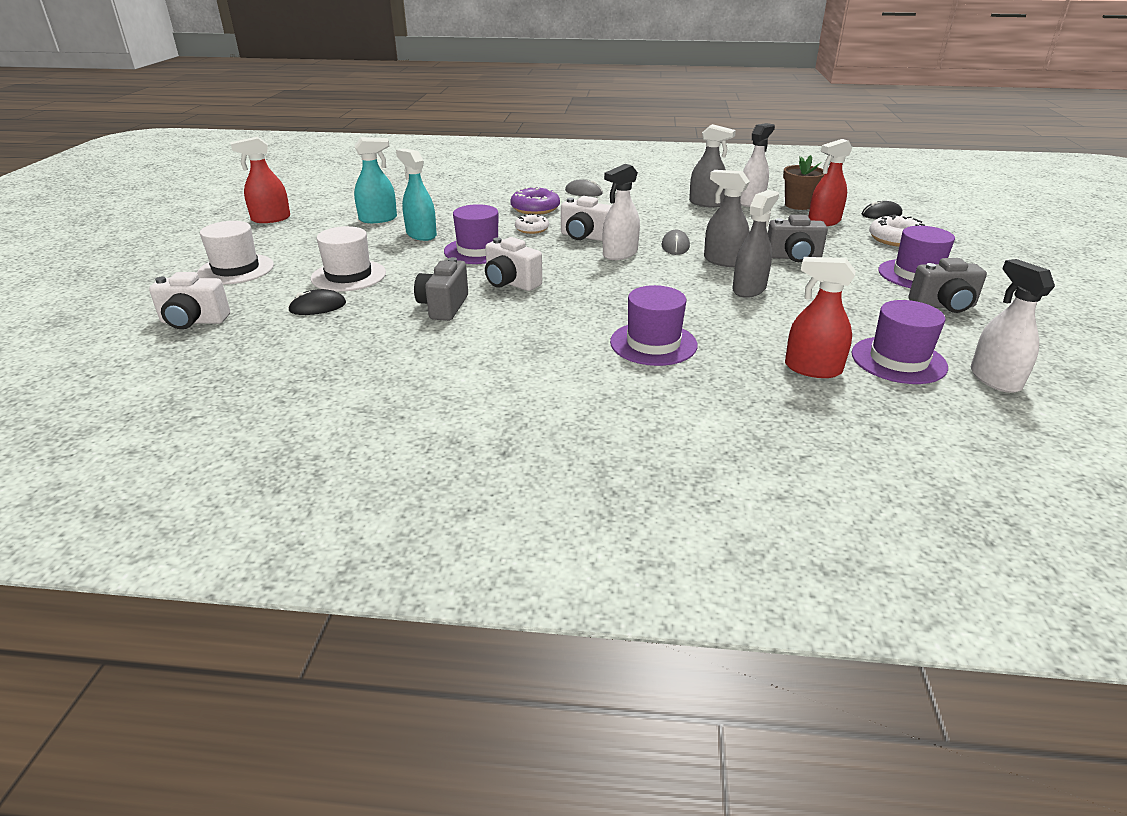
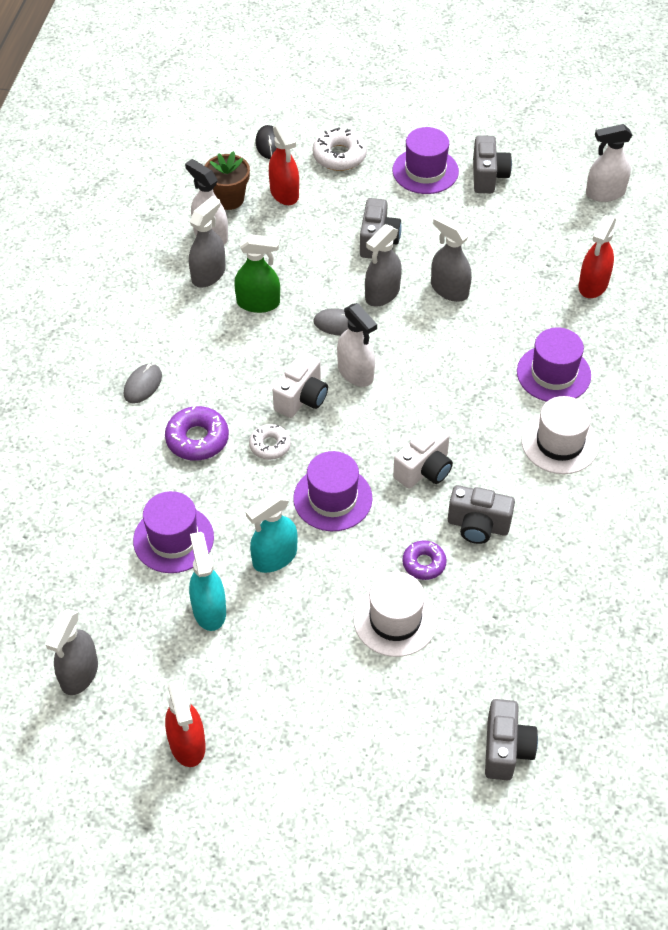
camera: 85 degrees left, 20 degrees up
(193, 321) = (506, 749): white camera -> grey camera
(236, 269) = (367, 743): white hat -> white hat (559, 443)
(317, 307) = (474, 637): black mouse -> none
(339, 192) = (79, 674): none -> grey spray bottle
(404, 285) = (424, 563): none -> purple donut
(684, 219) = (258, 303): none -> green spray bottle
(898, 360) = (579, 233): purple hat -> purple hat (173, 539)

